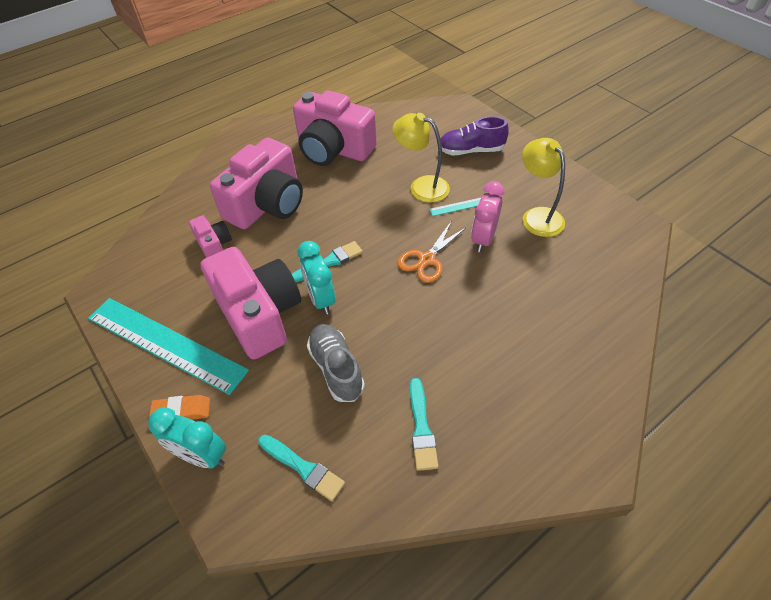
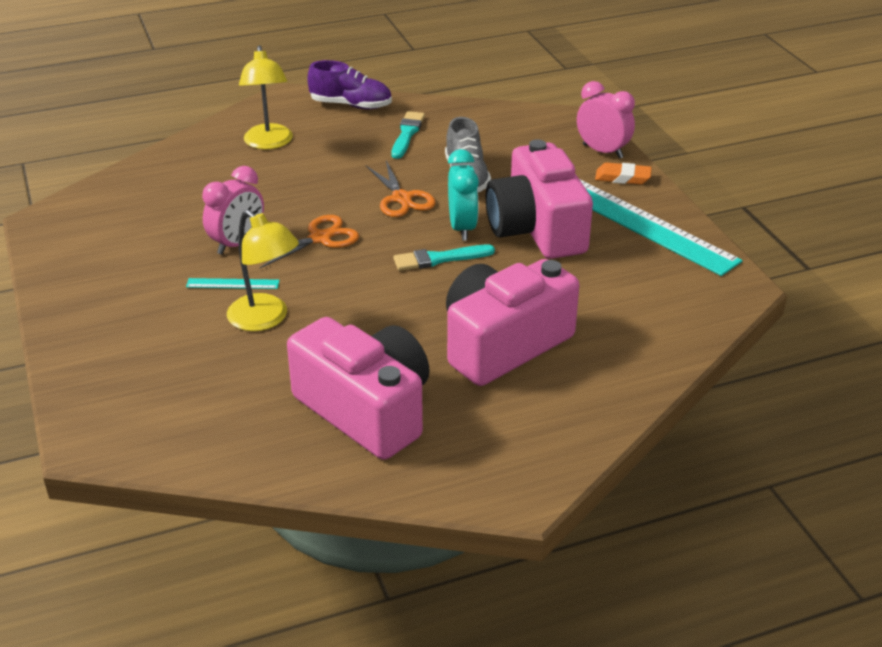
camera: 165 degrees left, 15 degrees down
(202, 456) = (602, 151): turquoise clock -> pink clock
(214, 245) = (587, 307): pink camera -> none
(303, 468) = (516, 132): turquoise brush -> none
(384, 322) = (401, 198): none -> orange scissors
(471, 151) = (149, 354): purple shoe -> purple shoe (351, 105)
(537, 216) = (148, 253): yellow lamp -> yellow lamp (269, 143)

